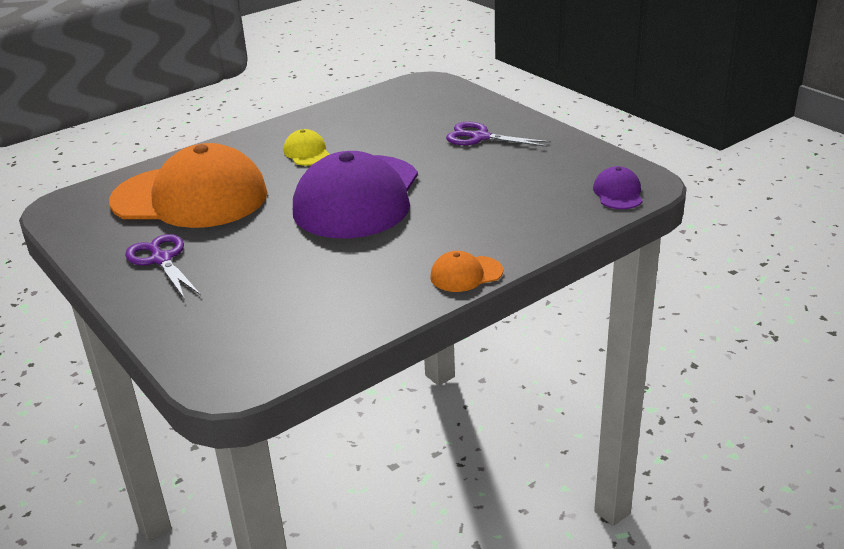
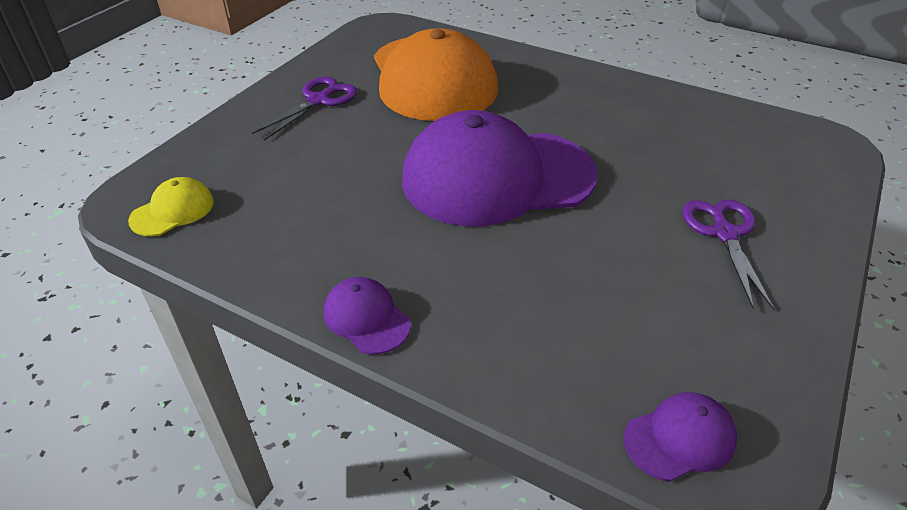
camera: 65 degrees right, 10 degrees up
(307, 152) = (570, 113): yellow cap -> yellow cap (173, 211)
(466, 274) = (366, 318): orange cap -> purple cap

